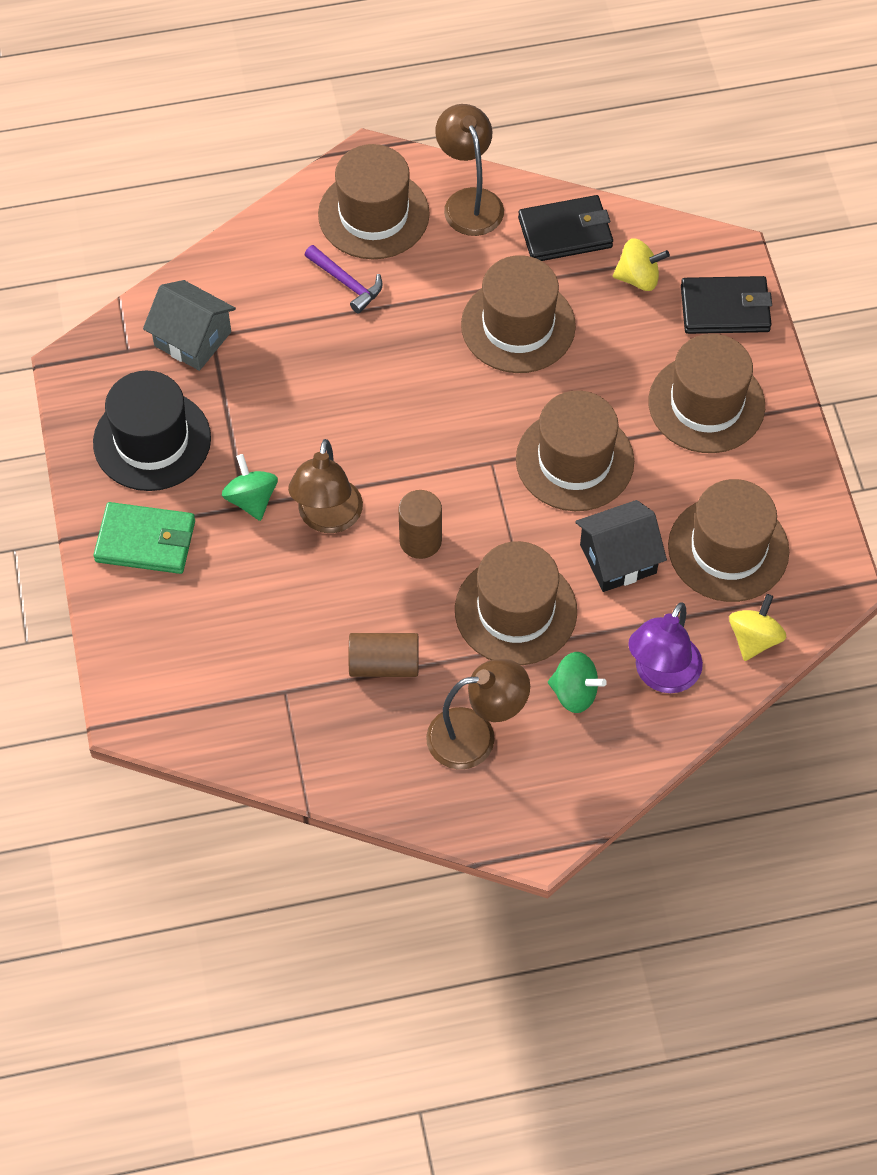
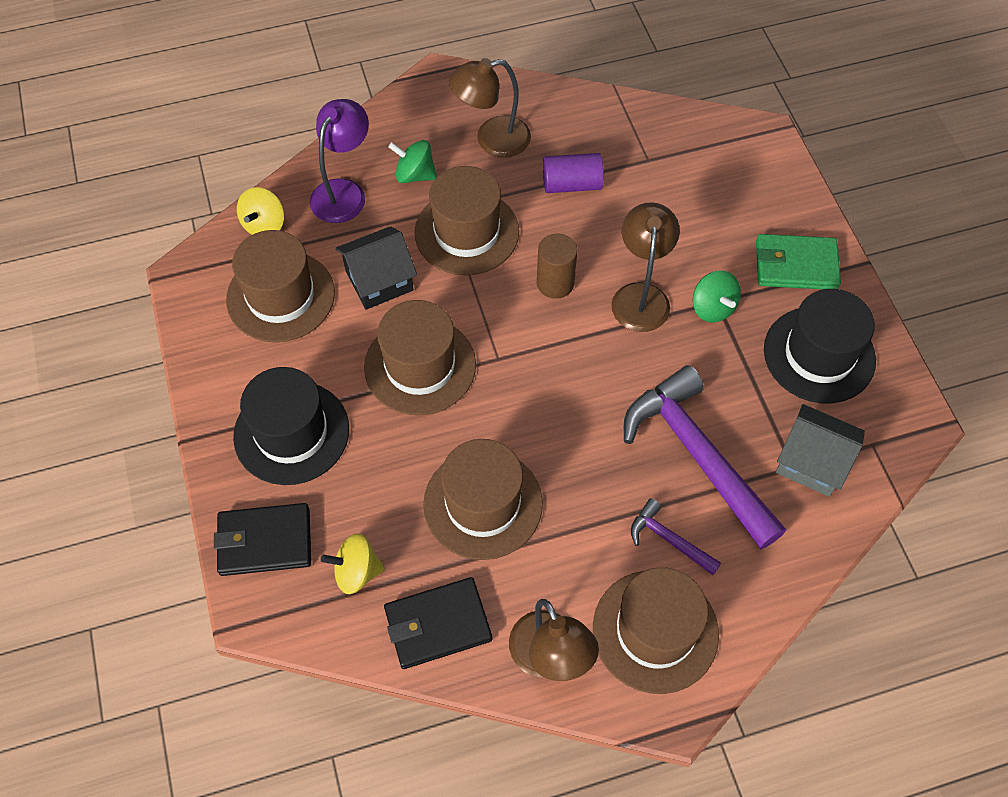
camera: 175 degrees right, 0 degrees up
(303, 352) = (697, 455): none -> purple hammer
(384, 664) = (572, 184): brown cylinder -> purple cylinder
(706, 404) = (291, 432): brown hat -> black hat

